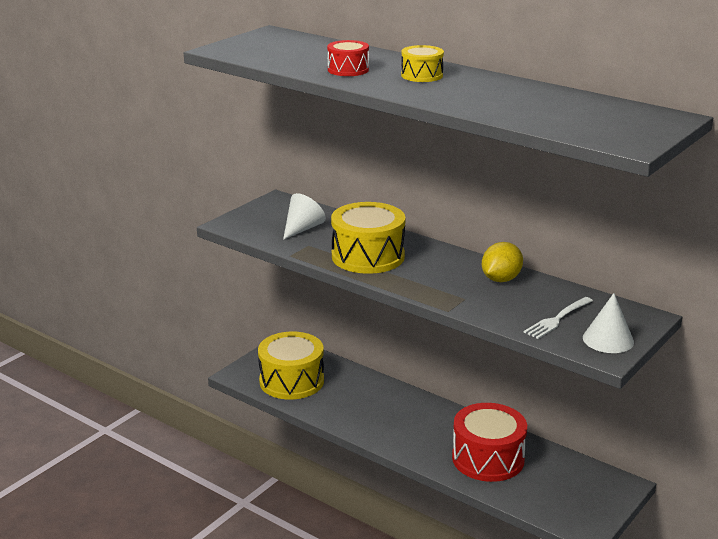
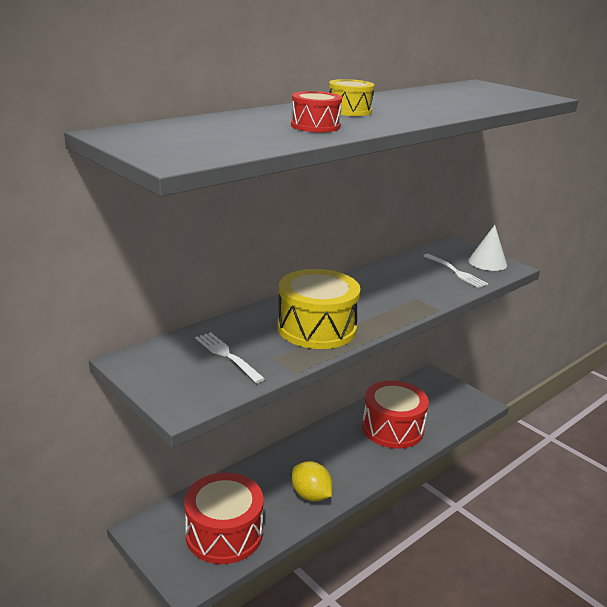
camera: 80 degrees left, 0 degrees up
(291, 381) = (224, 533): yellow drum -> red drum
(302, 228) = (227, 355): white cone -> white fork
(501, 279) = (383, 278): yellow lemon -> yellow lemon (311, 495)

